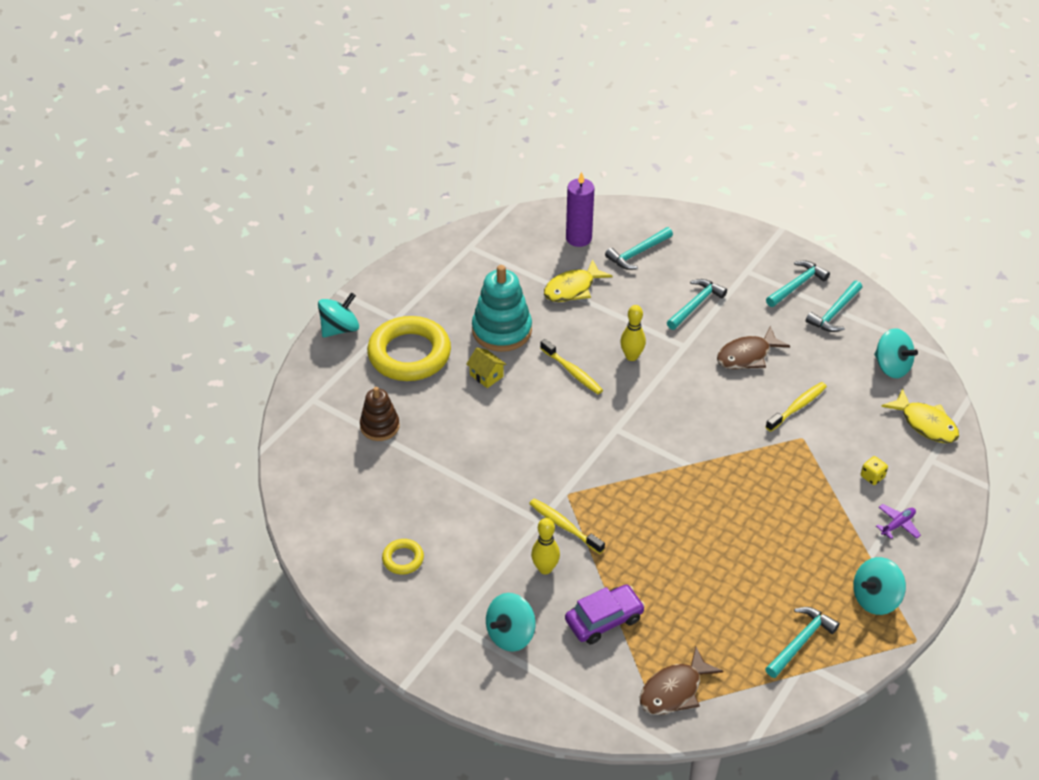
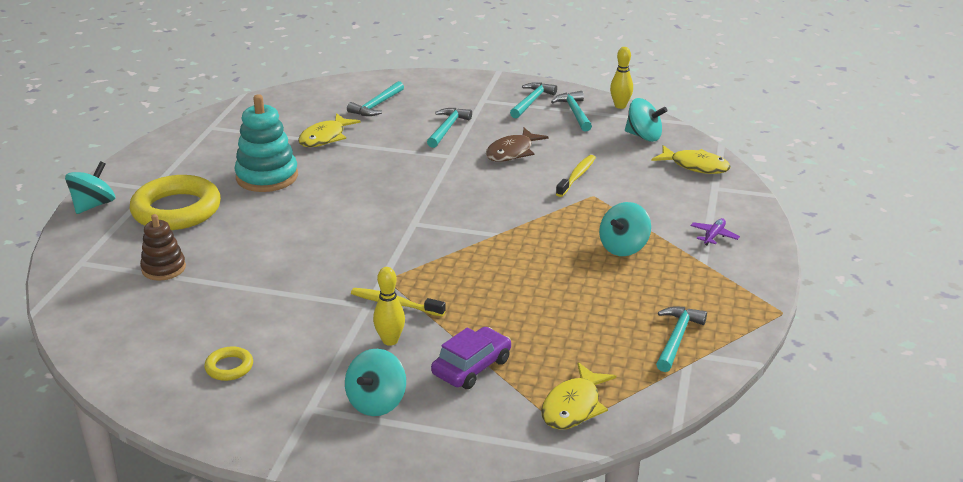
camera: 20 degrees left, 15 degrees down
(486, 375) = (264, 210): yellow house -> none
(572, 372) = (351, 192): yellow toothbrush -> none
(578, 238) = (316, 105): purple candle -> none
(631, 356) = (404, 171): yellow bowling pin -> yellow bowling pin (620, 106)
(674, 690) = (574, 406): brown fish -> yellow fish
(834, 313) = (574, 112): turquoise hammer -> turquoise hammer turned 150 degrees clockwise
(872, 477) = (671, 209): yellow dice -> none
(875, 598) = (726, 291): turquoise spinning top -> turquoise spinning top (623, 247)

